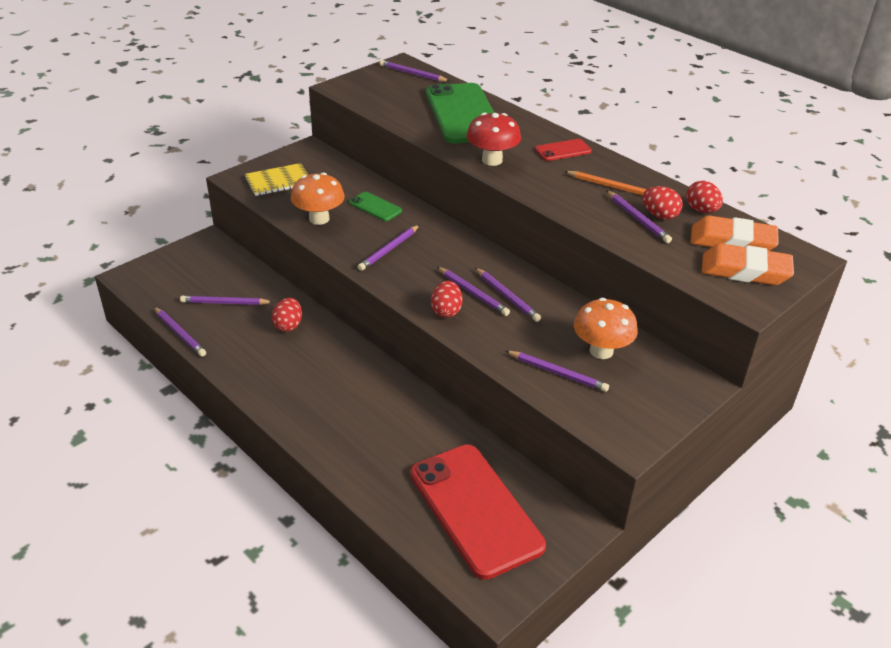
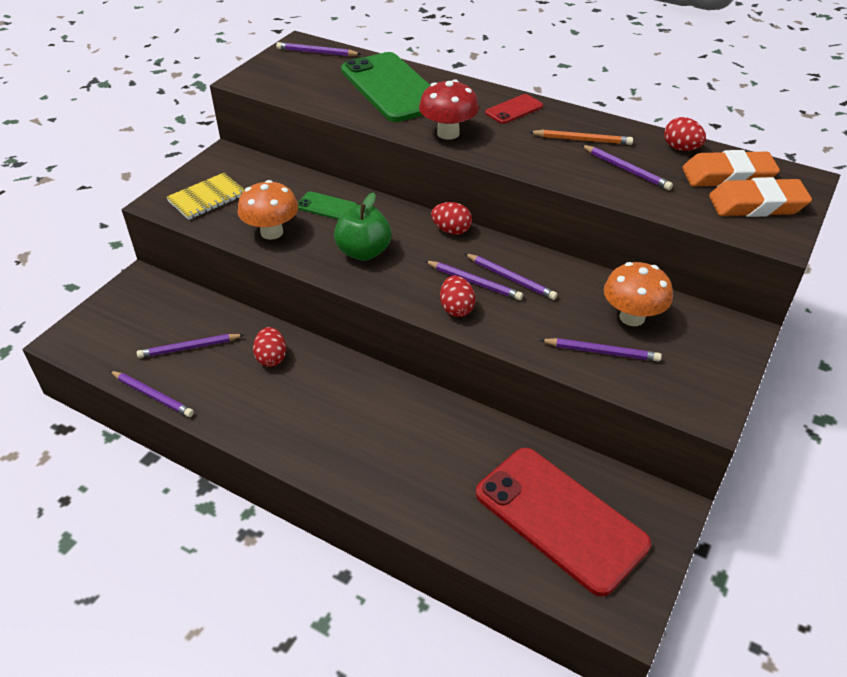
camera: 15 degrees left, 5 degrees up
(389, 250) = (364, 252): purple pencil -> green apple
(659, 215) = (645, 161): red egg -> red egg (451, 230)

